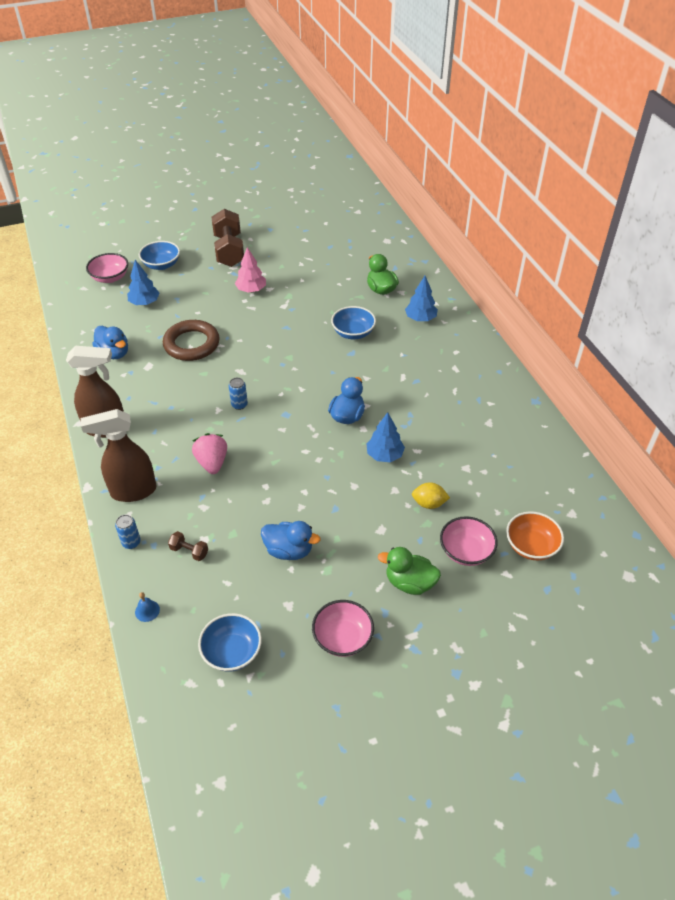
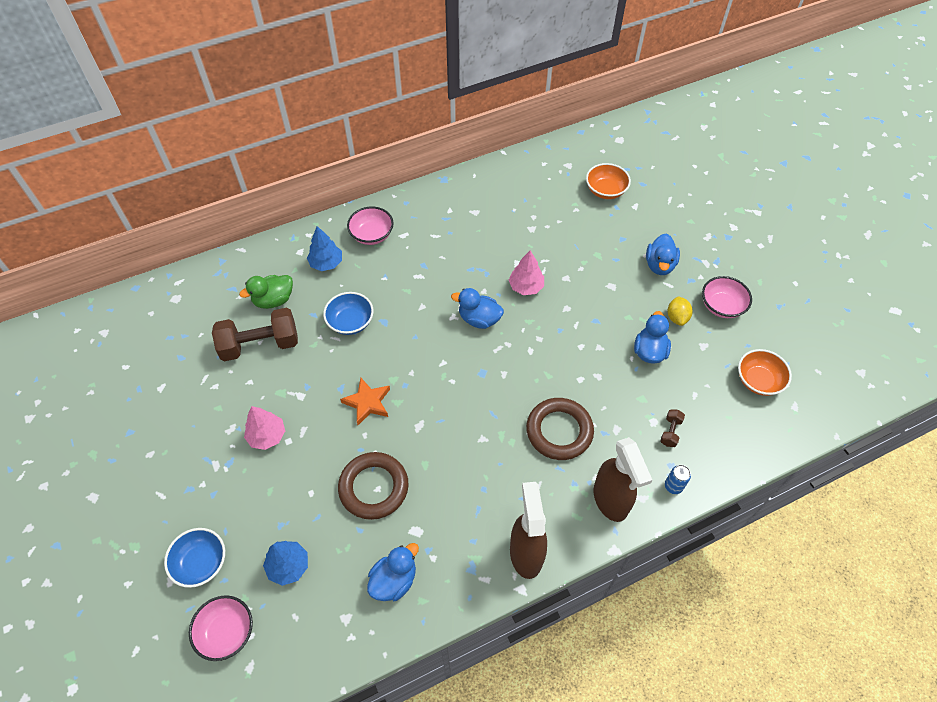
camera: 95 degrees left, 10 degrees up
(147, 610) = (741, 454): blue bell -> none
(212, 463) = (559, 431): pink strawberry -> brown ring
(229, 251) = (176, 477): brown dumbbell -> brown dumbbell (260, 344)
(232, 652) = (758, 380): blue bowl -> orange bowl
(239, 405) = (473, 418): blue can -> none
(269, 342) = (367, 402): none -> orange star
(384, 455) = (526, 287): blue tree -> pink tree
(409, 583) = (659, 265): green duck -> blue duck
(429, 503) = (576, 253): yellow lemon -> yellow lemon (677, 317)
(466, 551) = (620, 230): pink bowl -> pink bowl (372, 235)

